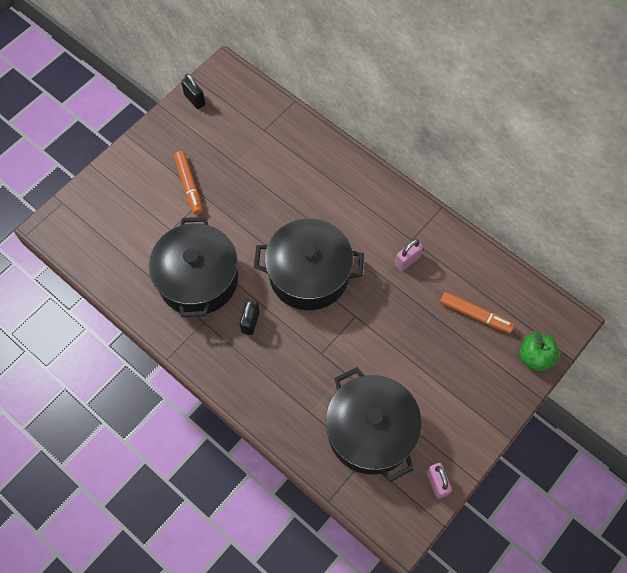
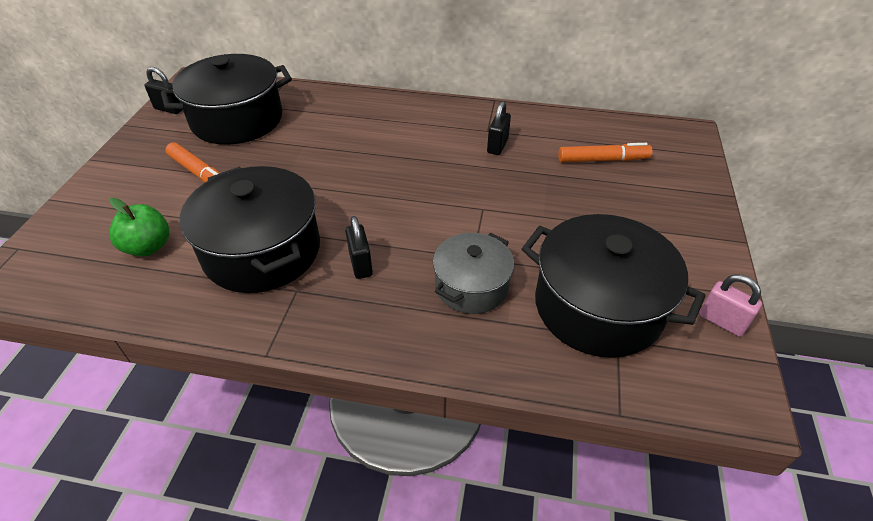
camera: 30 degrees left, 20 degrees down
(306, 375) = (471, 286): none -> grey pot
(309, 274) = (400, 195): black pot -> black pot (237, 120)
(407, 260) = (497, 146): pink padlock -> black padlock
(535, 357) = (690, 168): green apple -> green apple (148, 247)

